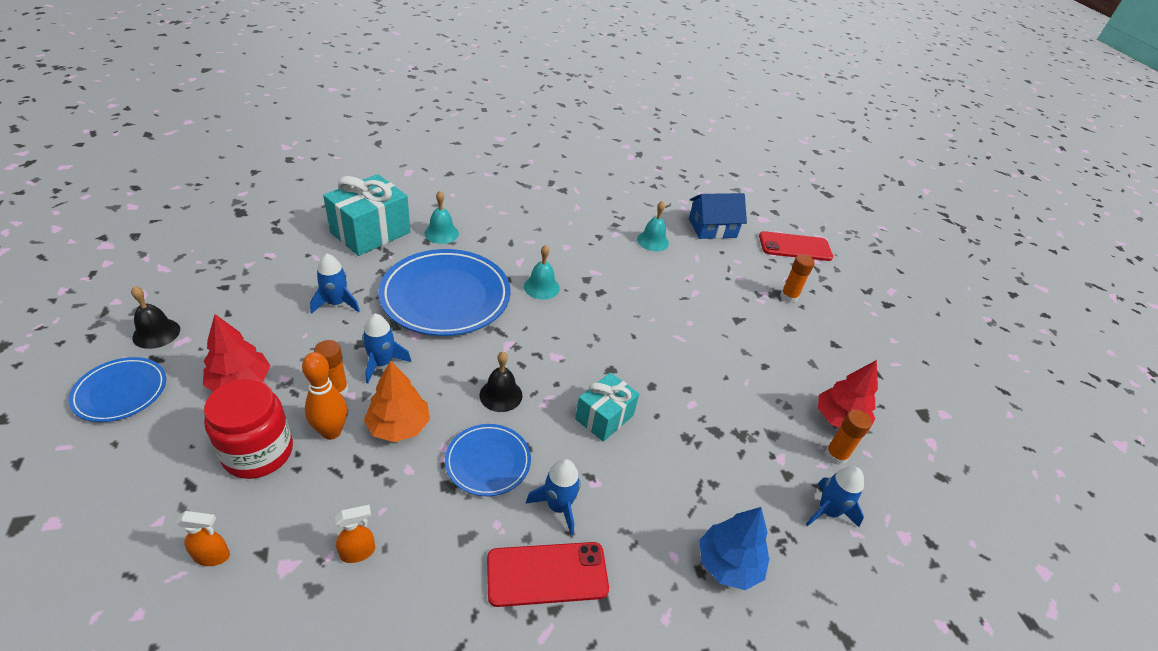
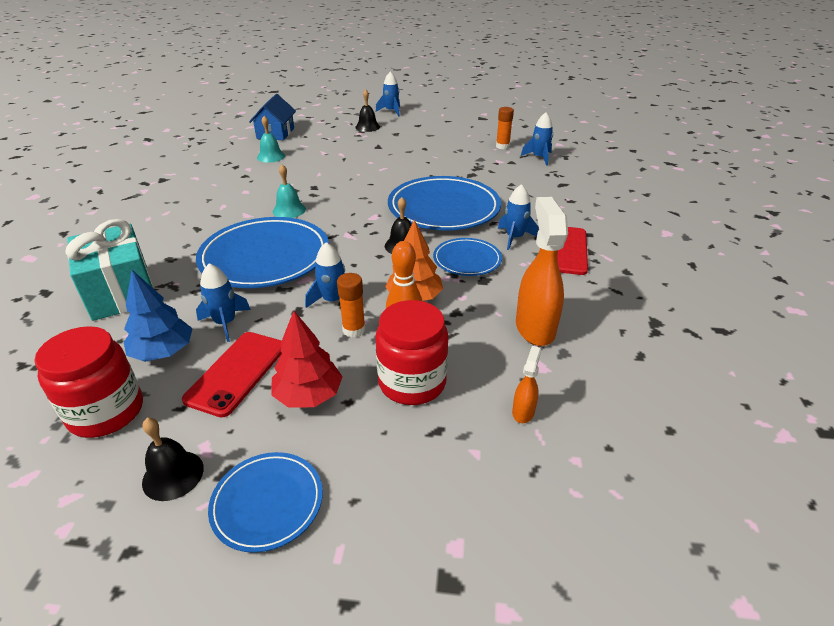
camera: 65 degrees left, 5 degrees down
(224, 278) = (106, 412): none -> red jar
(358, 552) = (534, 328): orange spray bottle -> orange spray bottle, size x2.10
(441, 233) = (166, 249): turquoise bell -> none
(604, 417) = (444, 208): turquoise gift -> blue plate
(728, 564) = (567, 192): blue tree -> blue tree (163, 352)
(789, 297) = (367, 127): orange glue stick -> black bell
(795, 247) = (320, 113): red phone -> red phone (237, 373)
(839, 420) = (477, 139): red tree -> none
(858, 308) = (391, 111): none -> blue rocket

